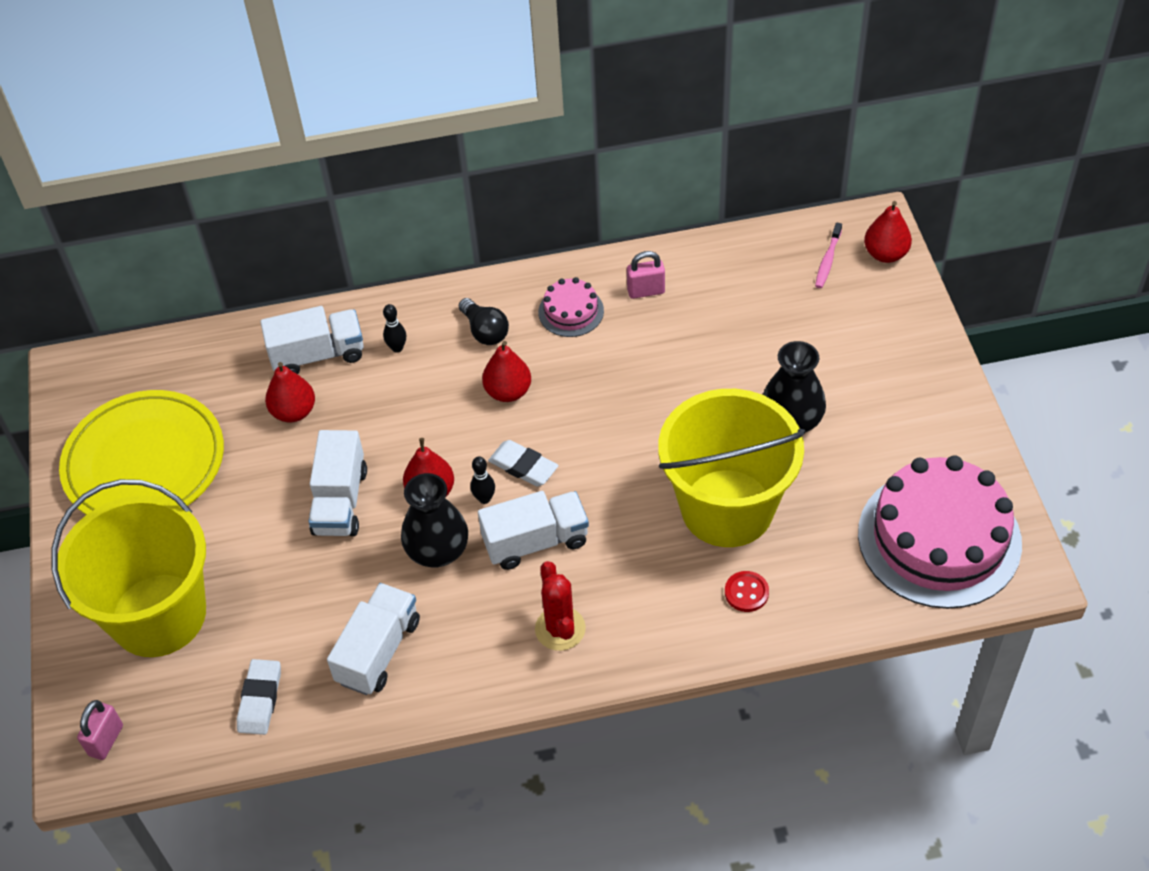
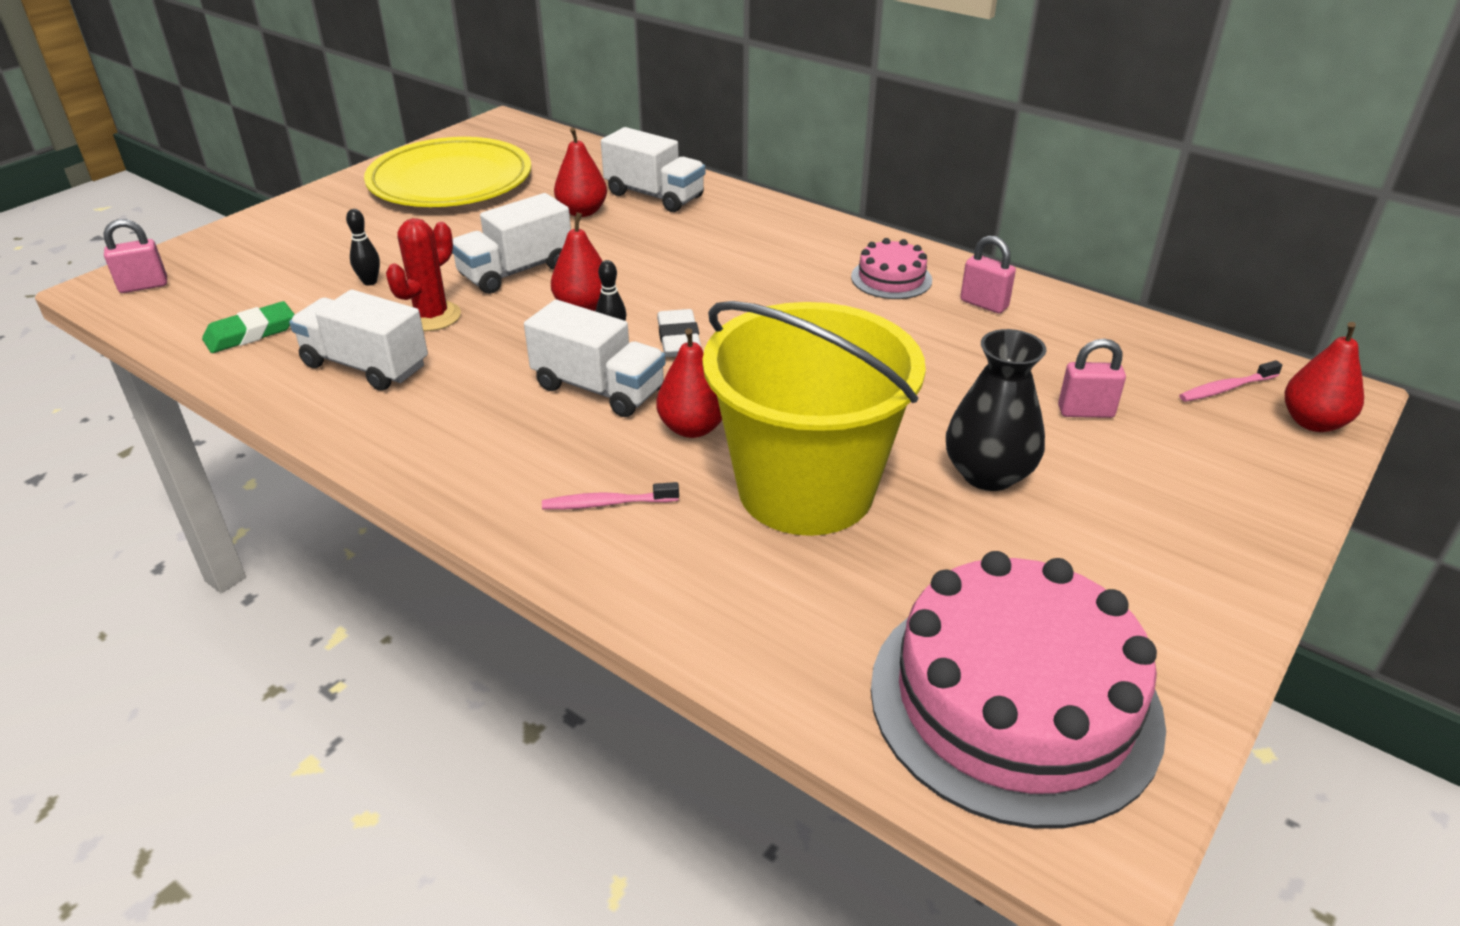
camera: 45 degrees right, 15 degrees down
(158, 615) = (301, 250): yellow bucket -> none
(260, 699) = (250, 333): white eraser -> green eraser
(378, 651) = (366, 366): white truck -> white truck turned 135 degrees counterclockwise
(397, 348) = (715, 222): black bowling pin -> black bowling pin (370, 282)
(437, 550) = (520, 341): black vase -> none
(485, 331) = (798, 250): black light bulb -> none
(508, 392) = (751, 291): red pear -> red pear (692, 428)
(560, 629) = (506, 457): red cactus -> red cactus (432, 316)
(652, 605) = (608, 503): none -> pink toothbrush
(746, 592) = (709, 566): red button -> none
(786, 336) = (1085, 412): none -> pink padlock

